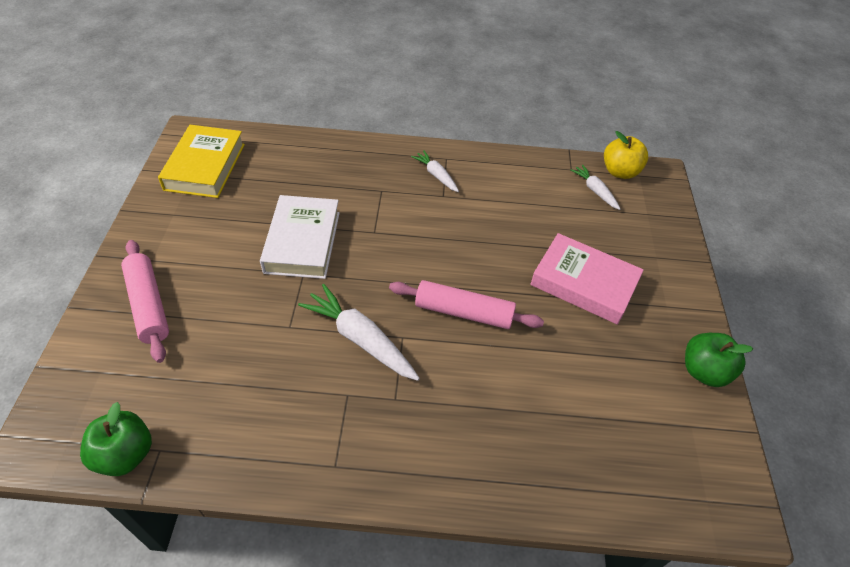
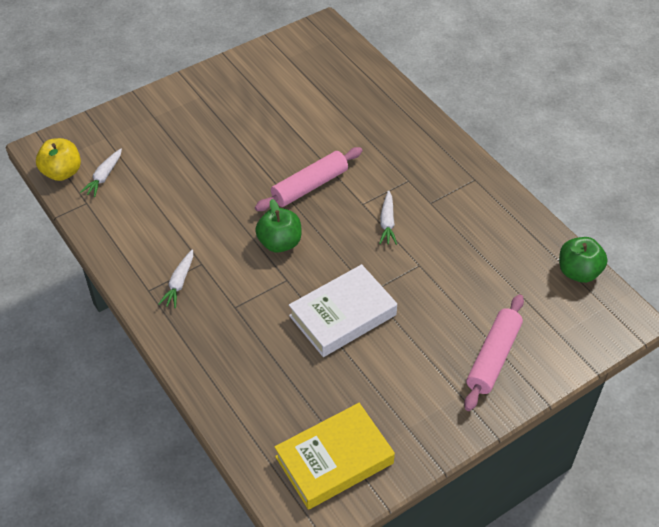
camera: 125 degrees left, 0 degrees up
(360, 339) = (387, 223): white carrot -> white carrot, size x0.57
(463, 312) = (309, 186): pink rolling pin -> pink rolling pin turned 75 degrees clockwise
(584, 283) = (219, 141): pink book -> none
(703, 371) = (241, 64): green apple -> green apple (280, 243)

